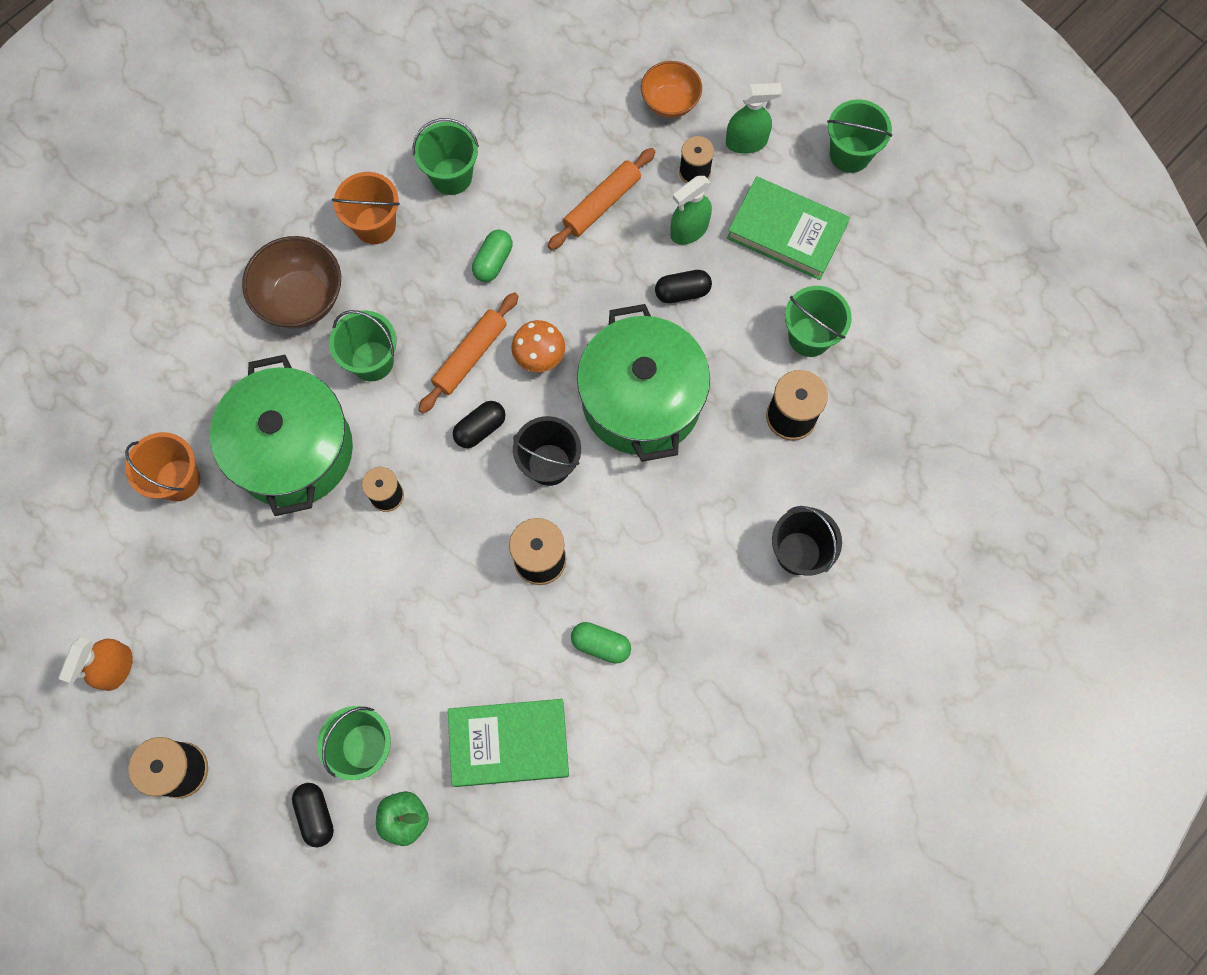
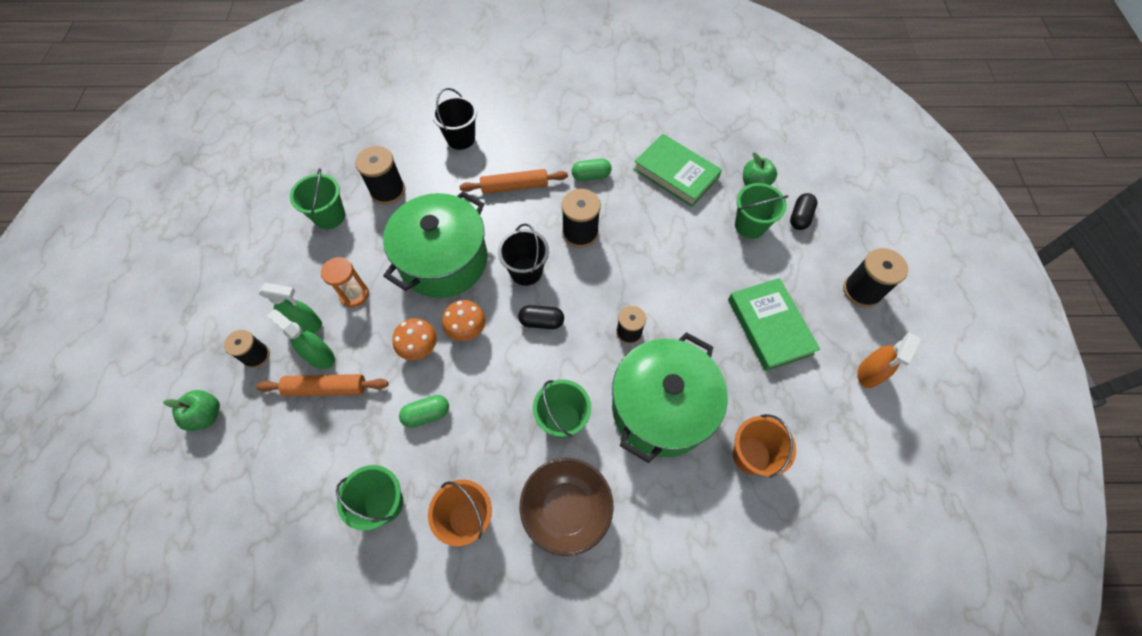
camera: 135 degrees left, 10 degrees down
(116, 668) = (869, 373): orange spray bottle -> orange spray bottle turned 150 degrees clockwise
(470, 356) = (503, 367): orange rolling pin -> orange rolling pin (514, 186)
(563, 304) = (420, 348): none -> orange mushroom
(601, 644) = (591, 176): green capsule -> green capsule turned 75 degrees counterclockwise
(670, 102) = (206, 415): orange bowl -> green apple
(682, 292) = (354, 294): black capsule -> orange hourglass
(746, 142) = (208, 345): green spray bottle -> green spray bottle (320, 356)
(786, 232) = (264, 275): green book -> green book (770, 326)
(850, 154) = (176, 284): green bucket -> none

